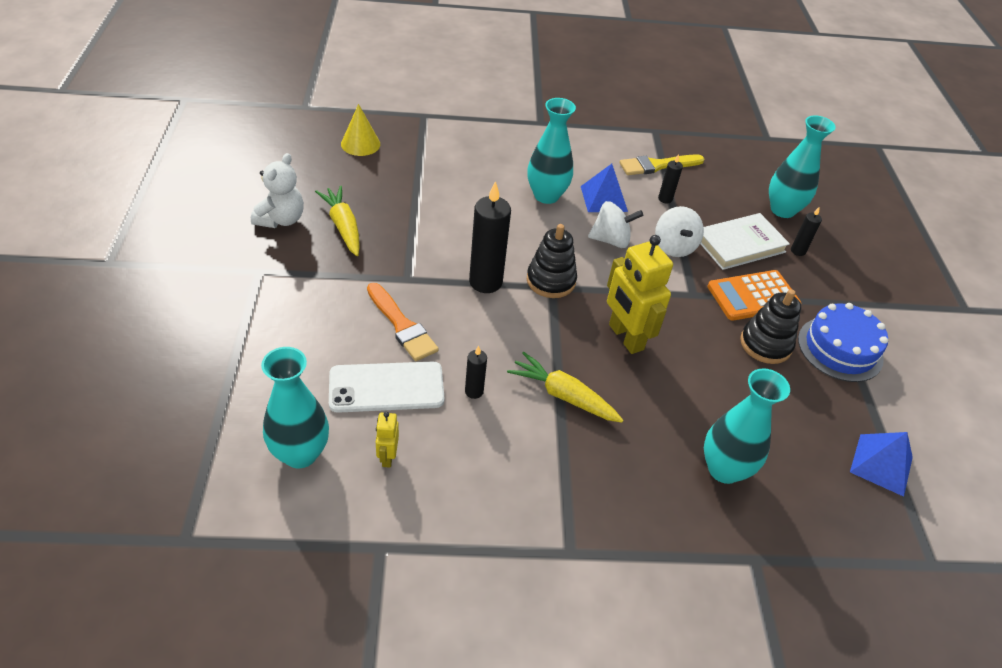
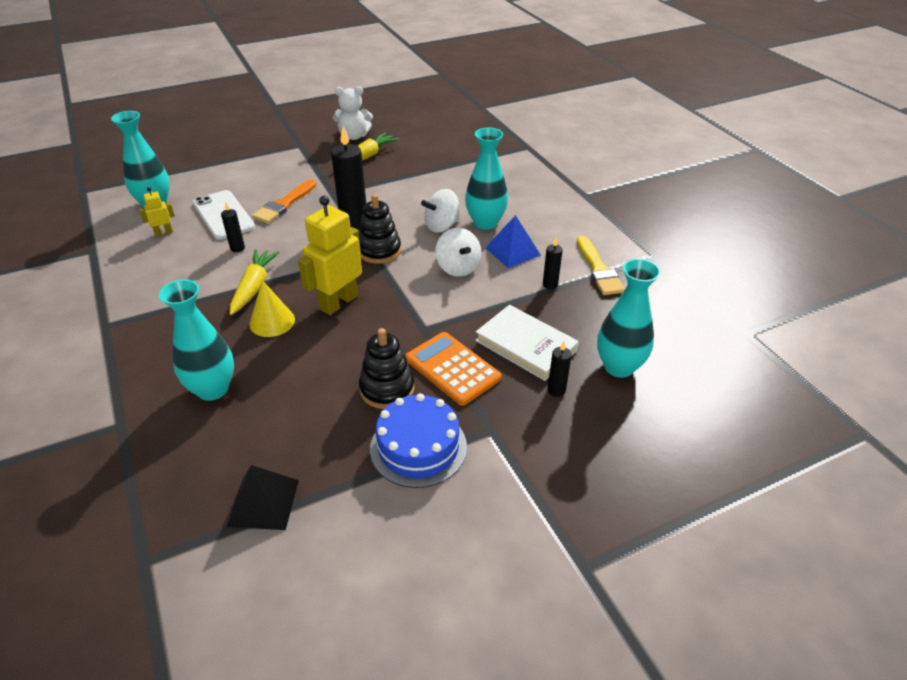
camera: 70 degrees right, 5 degrees down
(360, 144) = (462, 136): yellow cone -> yellow cone (272, 321)
(657, 165) = (598, 269): yellow brush -> yellow brush turned 150 degrees counterclockwise
(674, 247) = (482, 304): white spinning top -> white spinning top (442, 226)
(881, 464) = (263, 502): blue pyramid -> black pyramid

